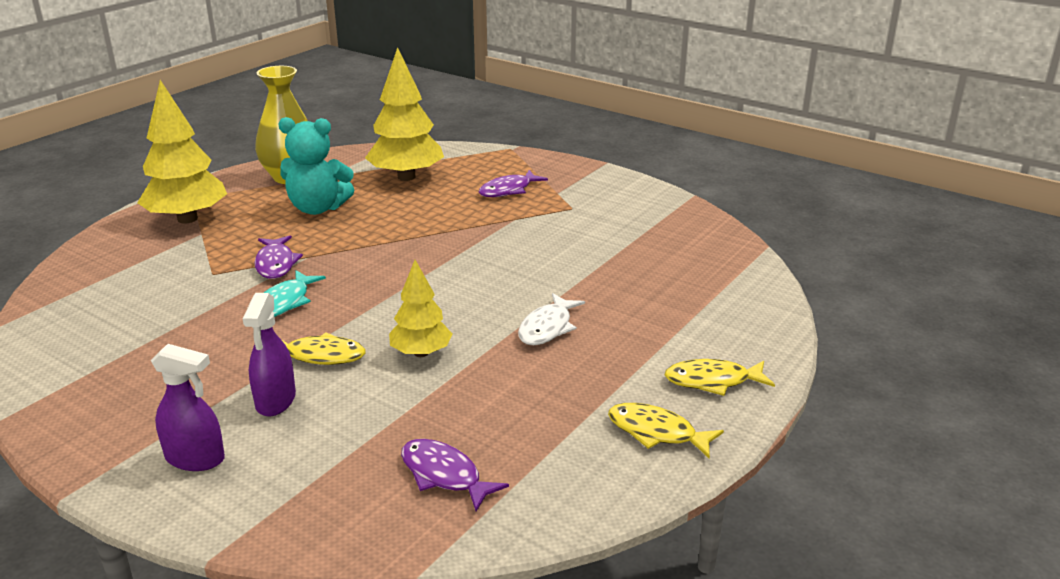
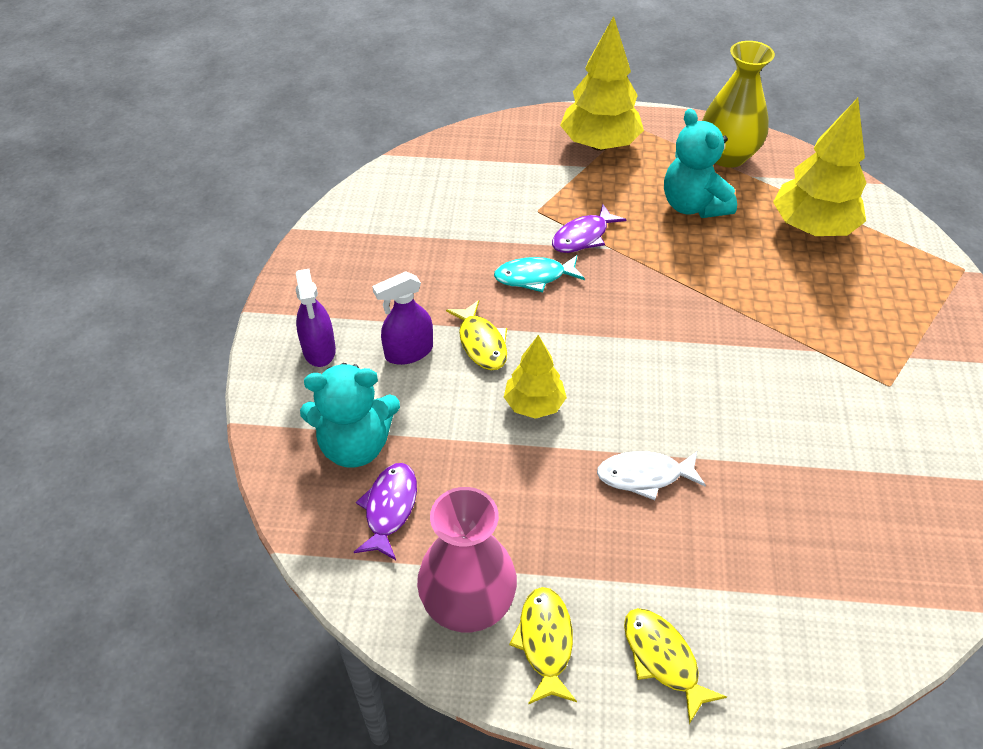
camera: 60 degrees right, 20 degrees up
(347, 473) = (355, 445): none -> turquoise teddy bear
(508, 190) = (870, 315): purple fish -> none
(589, 462) = (468, 605): none -> pink vase

